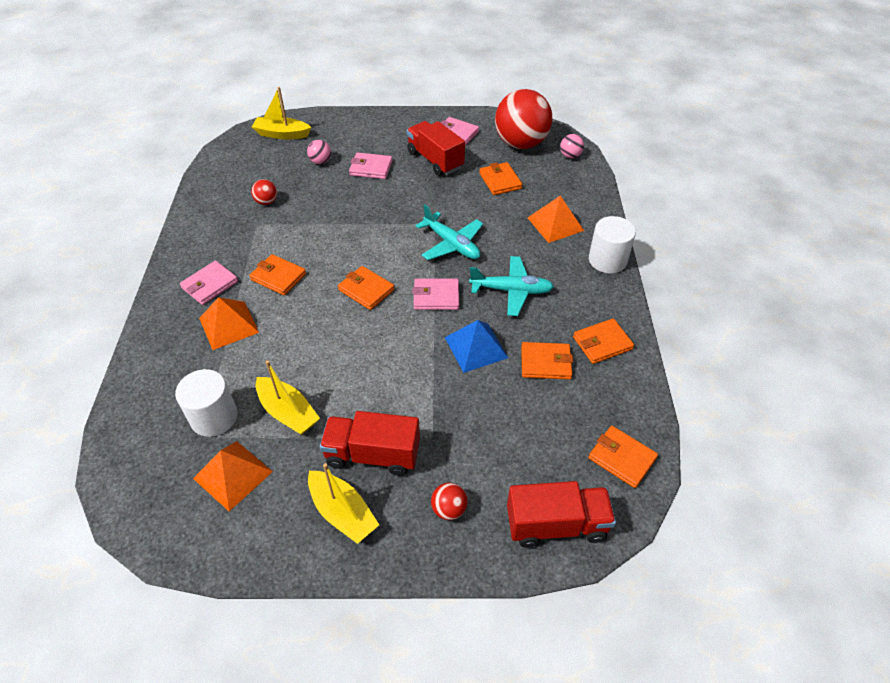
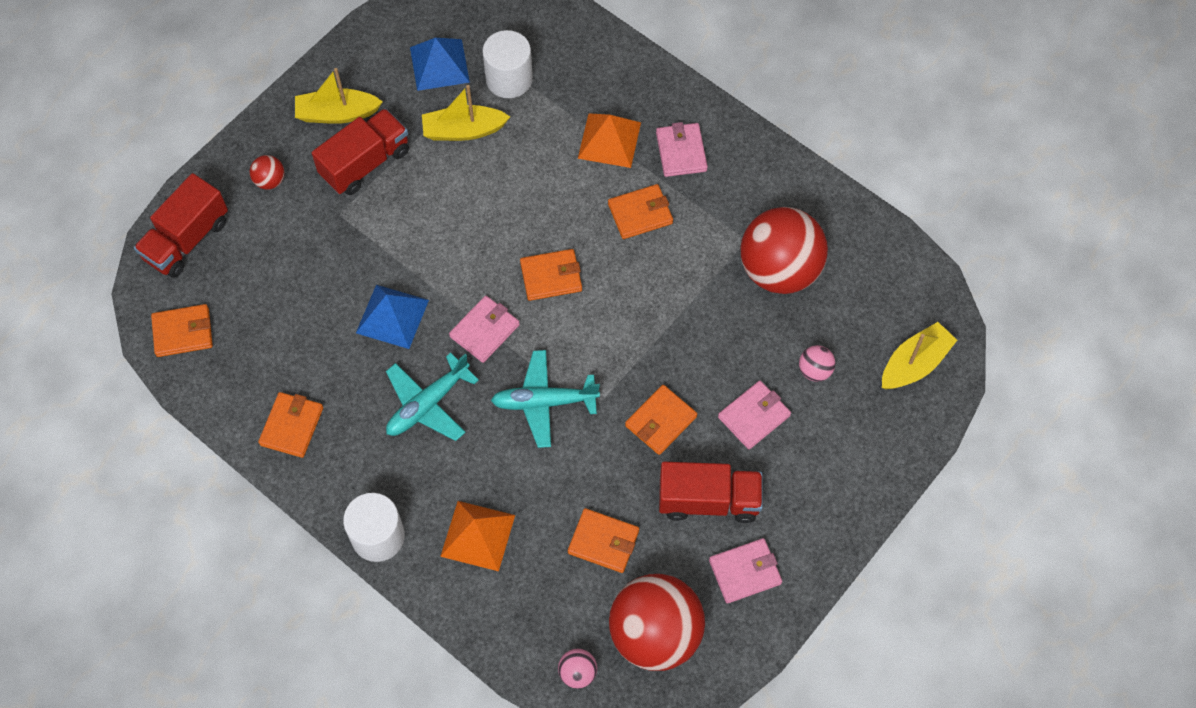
camera: 130 degrees right, 15 degrees up
(233, 475) = (439, 64): orange pyramid -> blue pyramid
(266, 202) = (779, 270): red ball -> red ball, size x2.43
(545, 363) = (320, 358): orange wallet -> orange wallet (661, 421)

